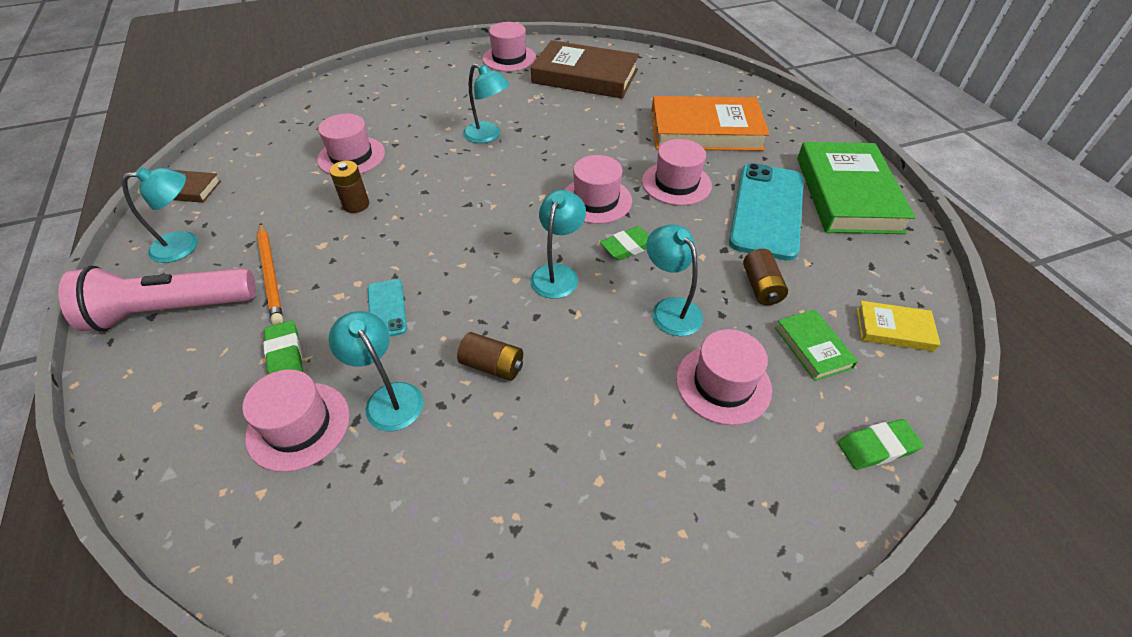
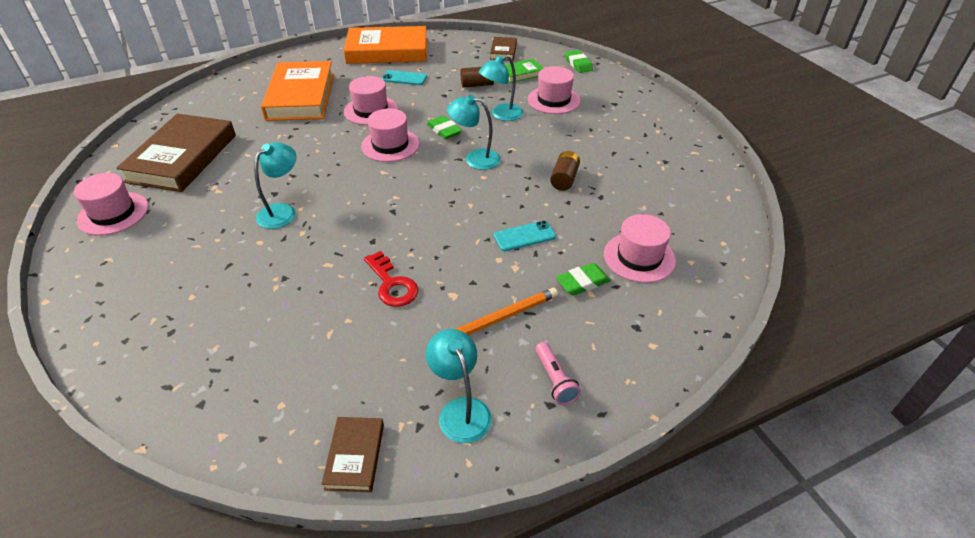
camera: 95 degrees left, 5 degrees down
(171, 310) = (555, 380): pink flashlight -> pink flashlight, size x0.45
(351, 156) = (303, 308): pink hat -> none
(356, 205) = (392, 284): brown battery -> red key
(388, 397) = (603, 220): turquoise lamp -> none
(767, 211) = (404, 78): turquoise phone -> turquoise phone, size x0.46
(847, 194) = (387, 51): green book -> orange book
(894, 329) = (503, 51): yellow book -> brown book

